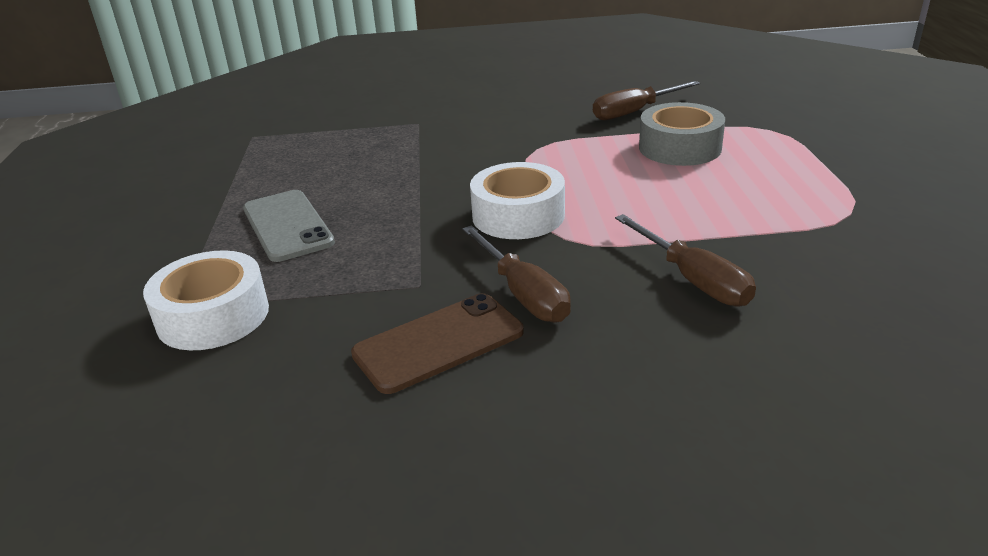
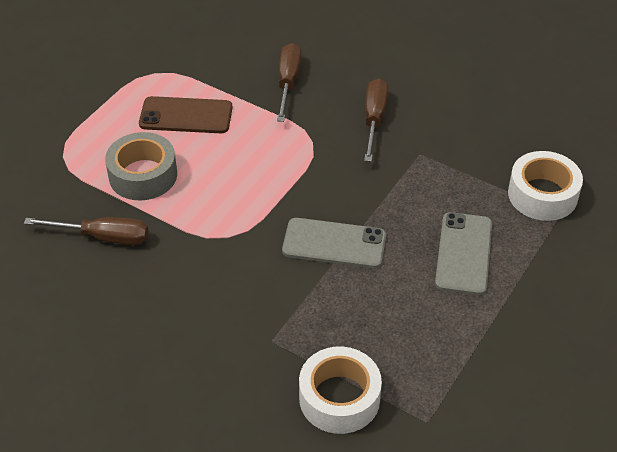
camera: 145 degrees left, 15 degrees up
(433, 181) = (334, 243): none -> grey phone
(438, 343) = (439, 115): brown phone -> brown phone (186, 116)
(518, 215) = (317, 175): white tape -> white tape (339, 398)

